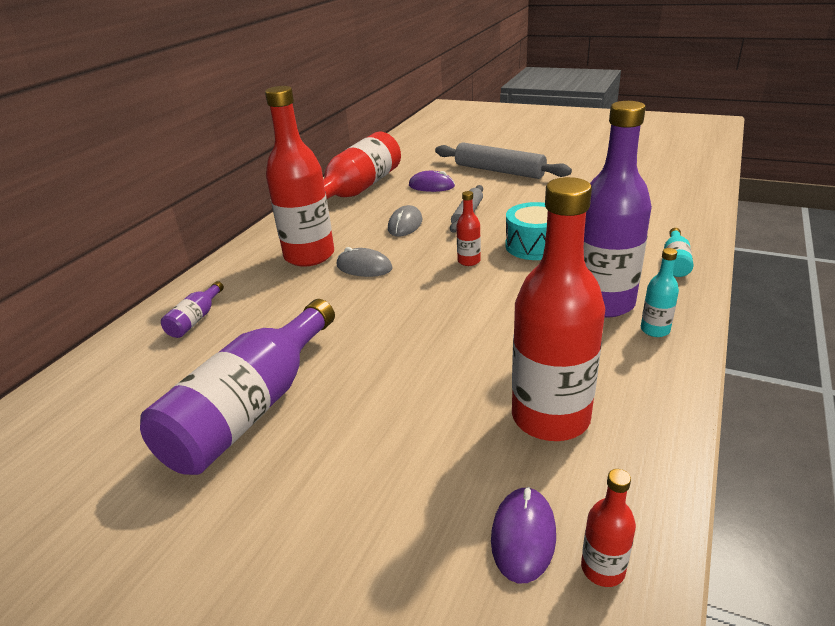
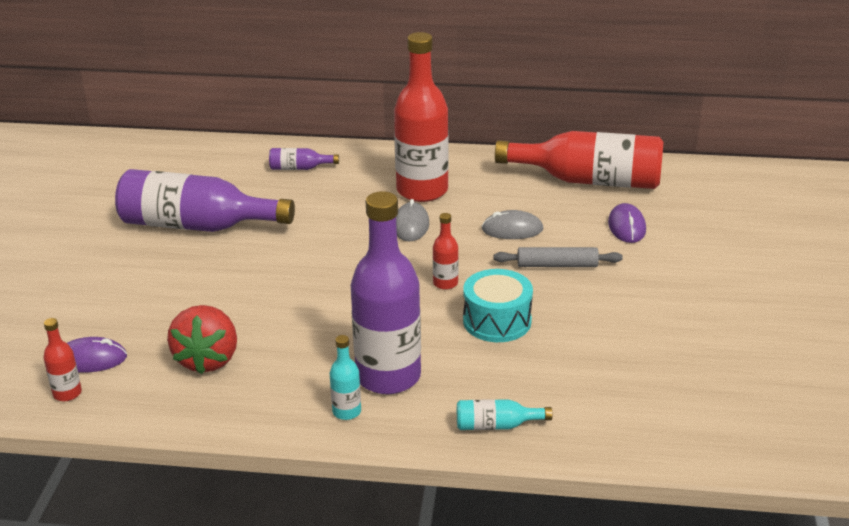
camera: 70 degrees right, 0 degrees up
(499, 171) = (706, 269): grey rolling pin -> none
(550, 417) = (208, 359): red bottle -> red strawberry

